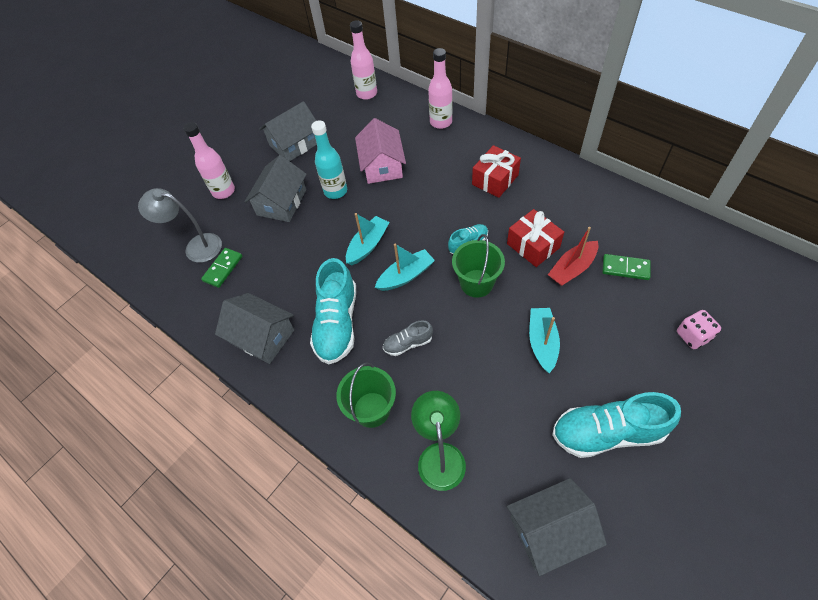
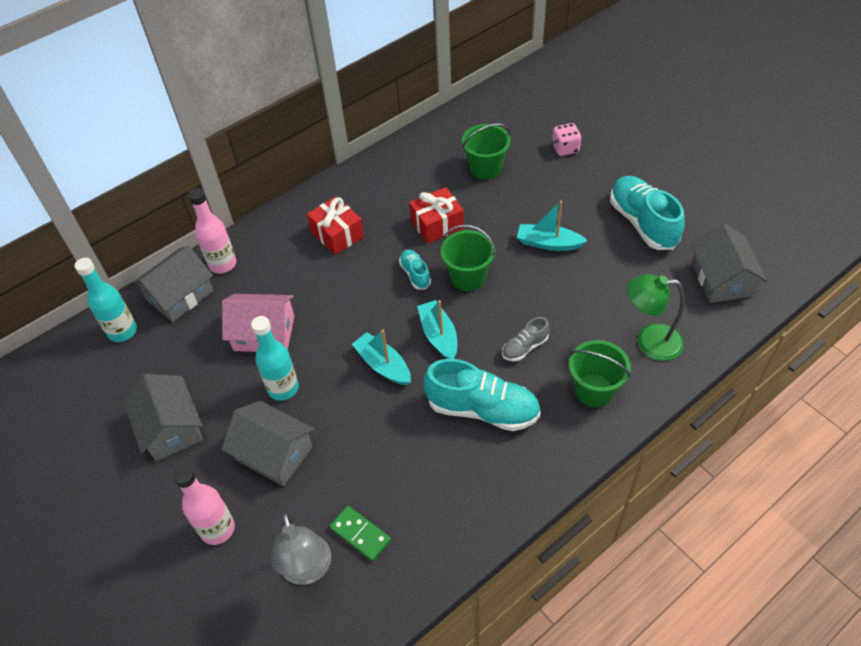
camera: 80 degrees left, 5 degrees down
(196, 247) = (308, 570): grey lamp -> grey lamp turned 45 degrees counterclockwise
(262, 336) = (480, 491): grey house -> grey house (180, 295)
(367, 93) = (122, 331): pink bottle -> turquoise bottle
(408, 343) = (524, 347): grey shoe -> grey shoe turned 60 degrees clockwise
(572, 268) = (474, 203): red boat -> none
(607, 432) = (642, 223): turquoise shoe -> turquoise shoe turned 150 degrees clockwise
(625, 268) = (485, 168): green domino -> green bucket

